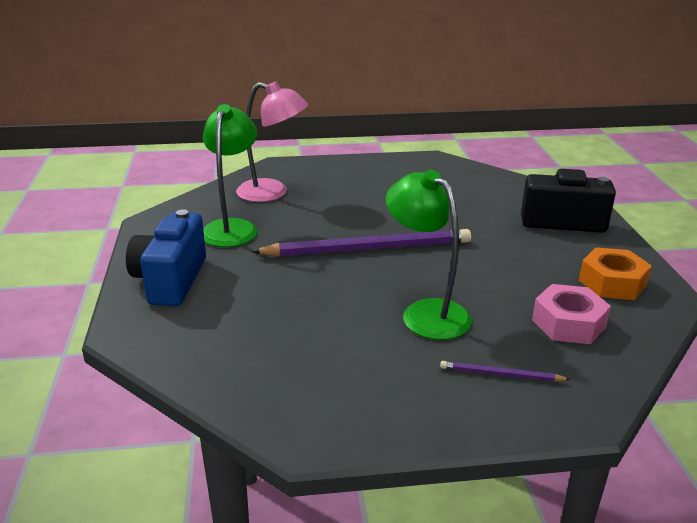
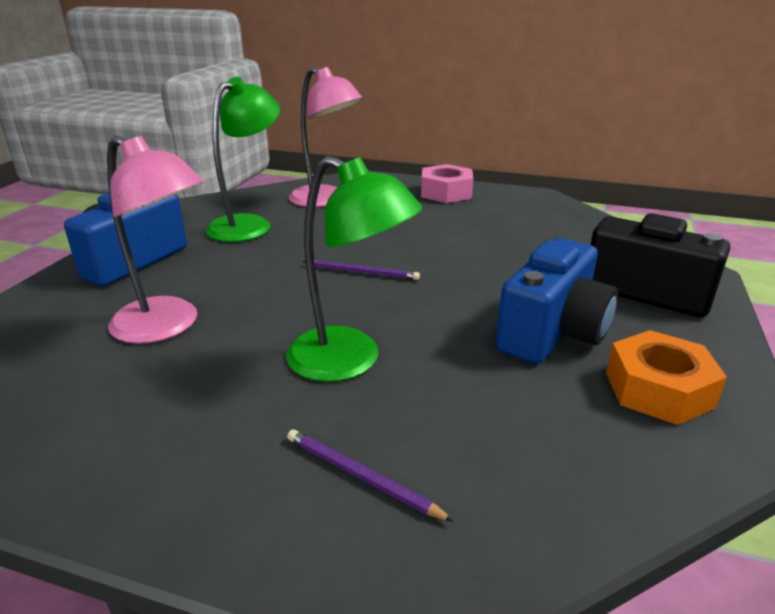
camera: 25 degrees right, 0 degrees up
(271, 322) = (167, 326): none -> pink lamp
(368, 249) = (362, 272): purple pencil -> purple pencil, size x0.44
(426, 312) = (350, 361): green lamp -> green lamp turned 135 degrees clockwise
(530, 263) = (552, 333): none -> blue camera
(568, 323) = (535, 431): pink nut -> pink nut (446, 192)

